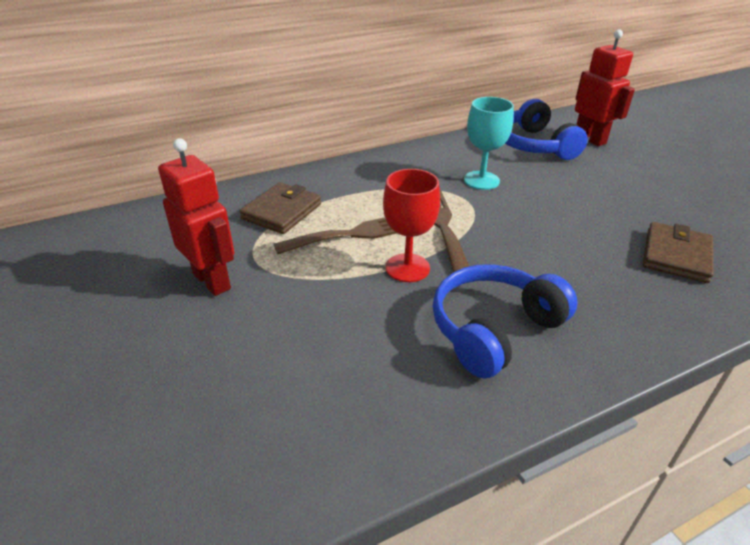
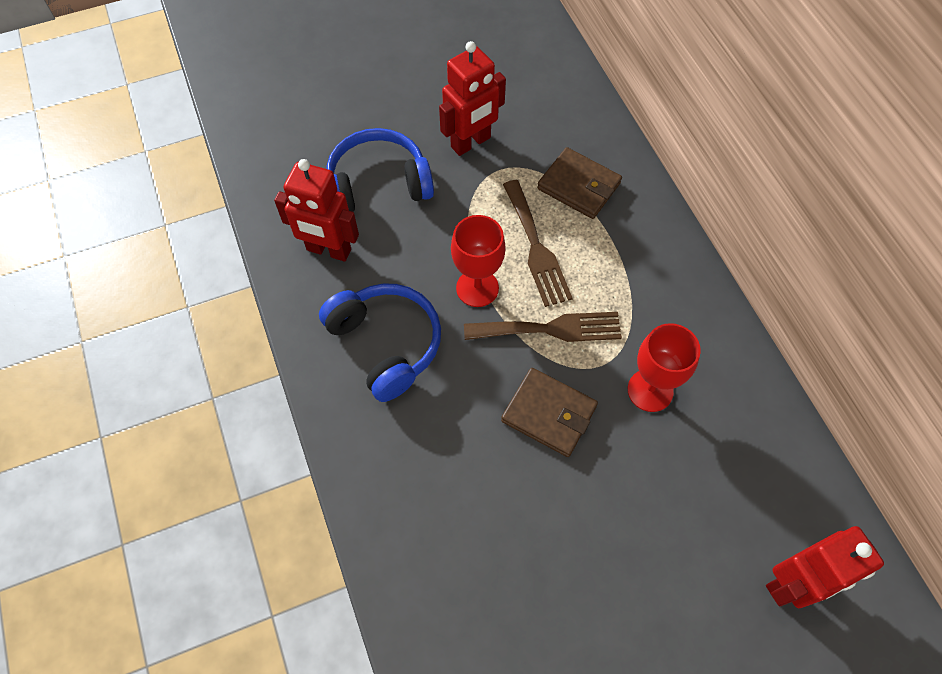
camera: 95 degrees right, 25 degrees up
(374, 397) = (328, 250): none -> red robot
(481, 180) = (650, 390): turquoise goblet -> red goblet
(534, 145) = (760, 487): blue headphones -> blue headphones (378, 184)
(676, 256) = (478, 563): brown wallet -> brown wallet (549, 414)

